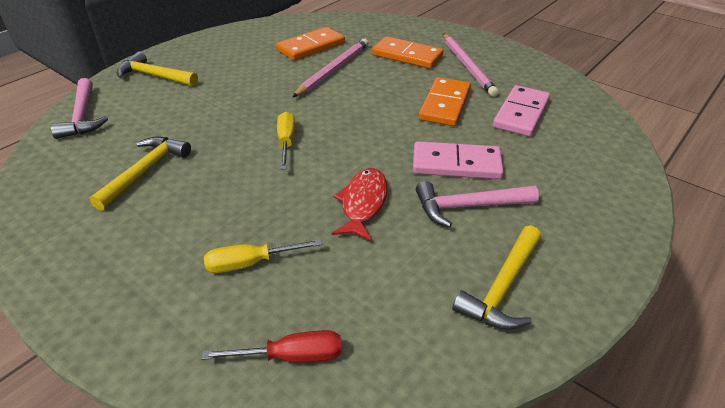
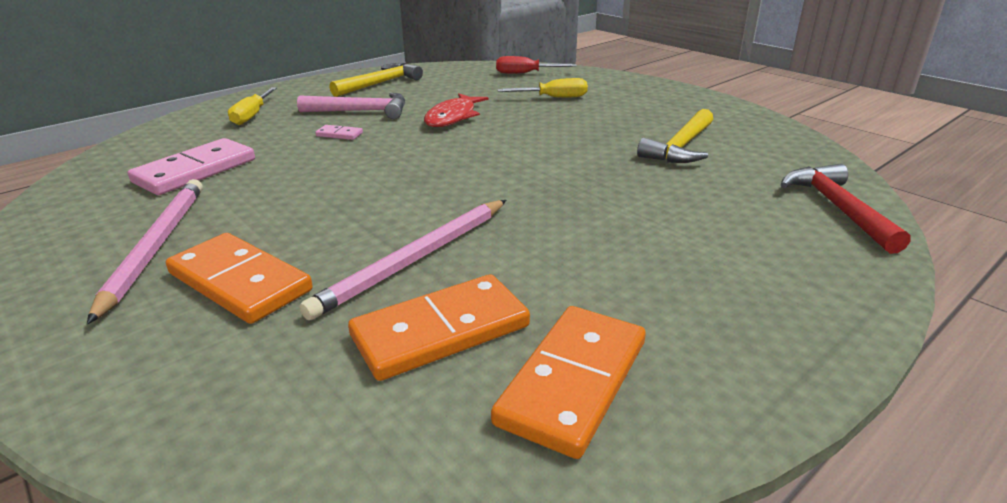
camera: 170 degrees left, 10 degrees down
(82, 116) = (837, 208): pink hammer -> red hammer
(154, 76) = (787, 275): yellow hammer -> none
(286, 142) = (520, 162): yellow screwdriver -> yellow screwdriver (252, 115)
(445, 104) = (280, 188): orange domino -> orange domino (572, 381)
(456, 164) = (339, 134): pink domino -> pink domino, size x0.45

